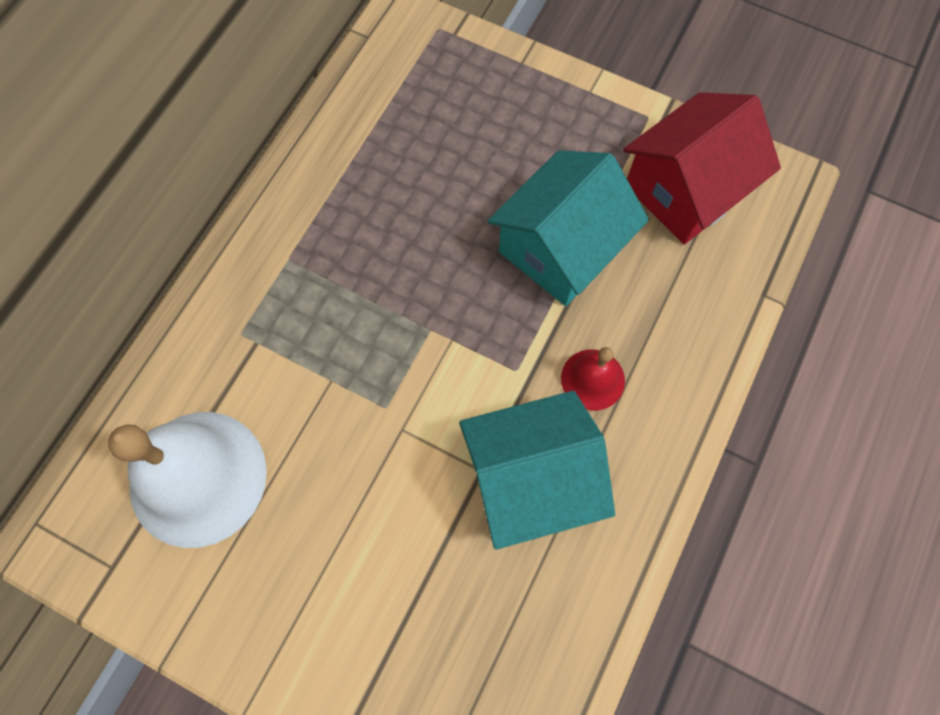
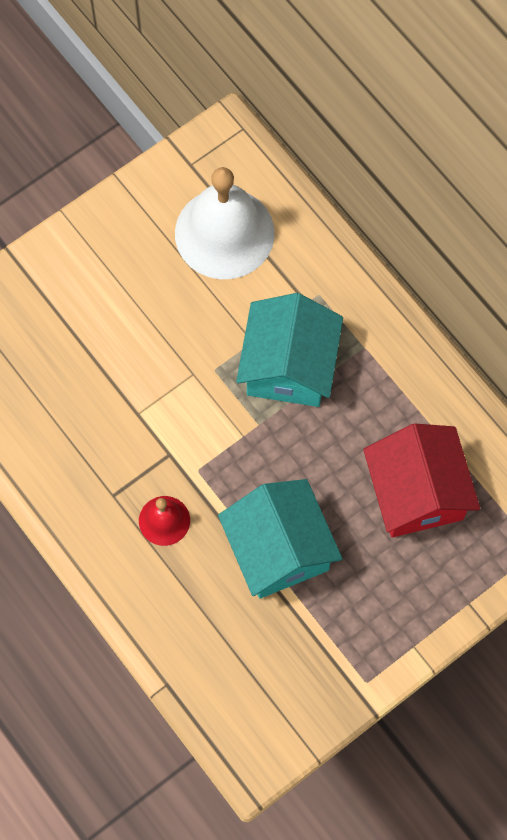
camera: 115 degrees right, 0 degrees up
(530, 479) = (115, 443): turquoise house -> turquoise house (289, 366)
(685, 190) = (284, 674): red house -> red house (417, 493)

